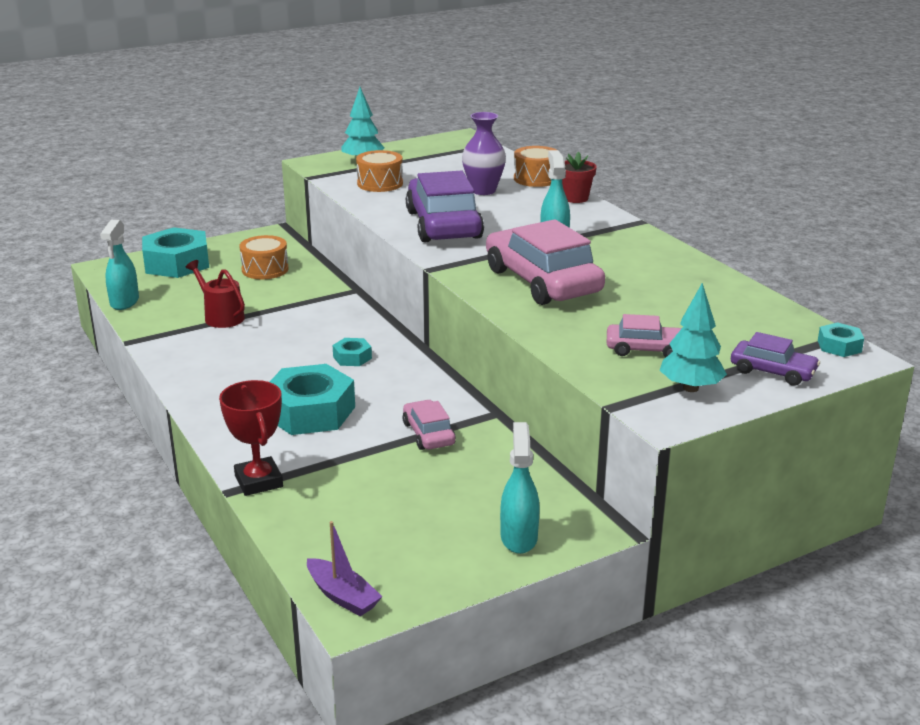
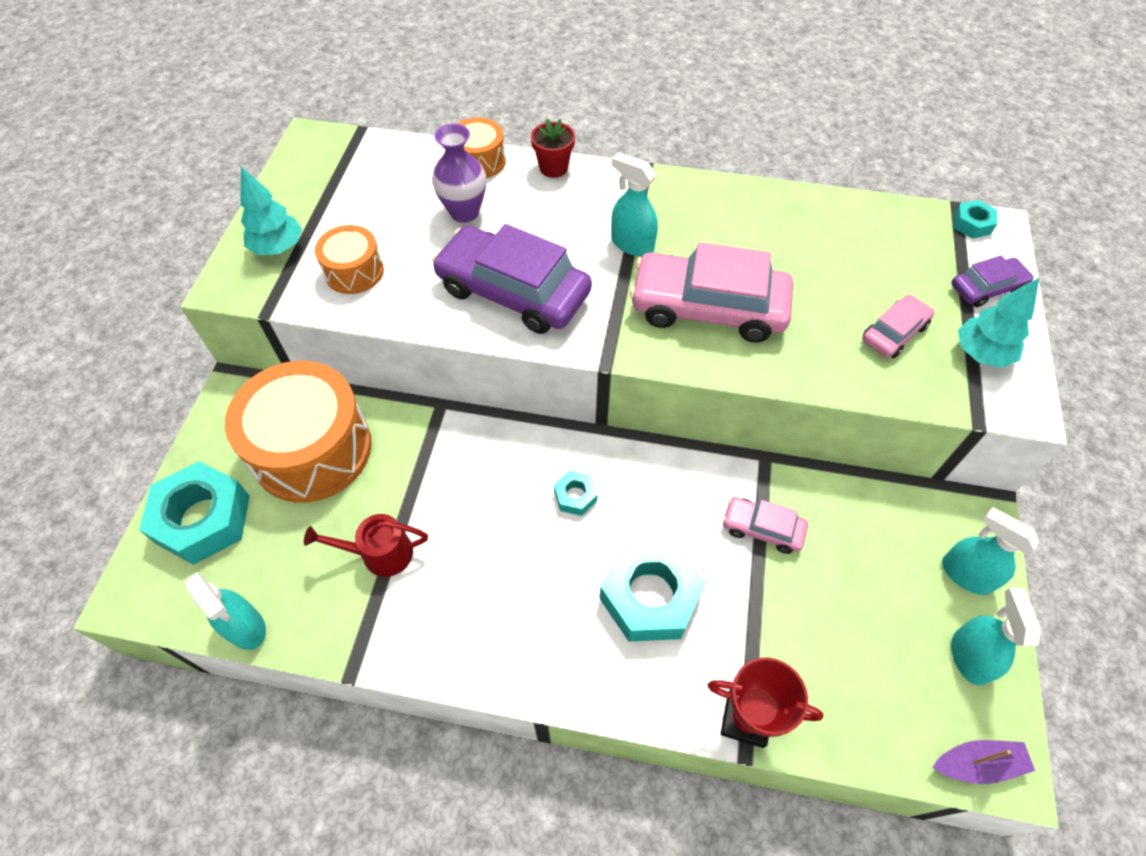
camera: 50 degrees left, 30 degrees up
(265, 269) = (312, 449): orange drum -> orange drum, size x2.00
(439, 563) = (969, 656): none -> turquoise spray bottle

